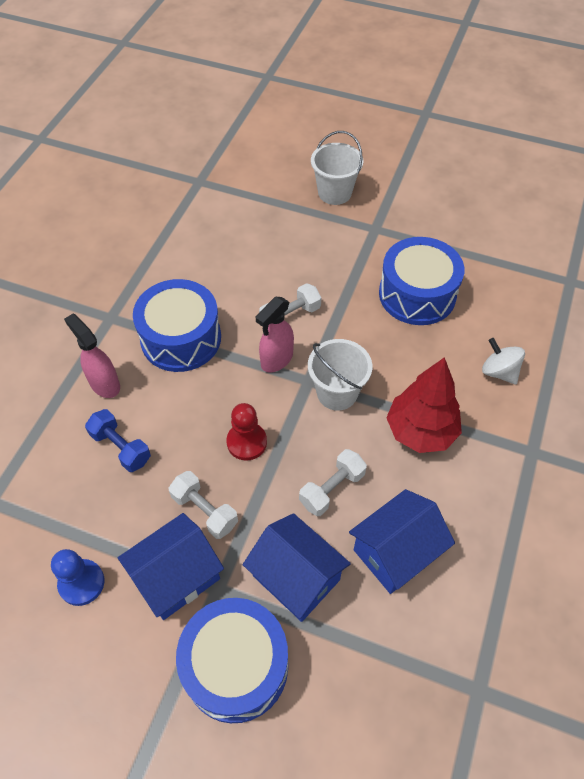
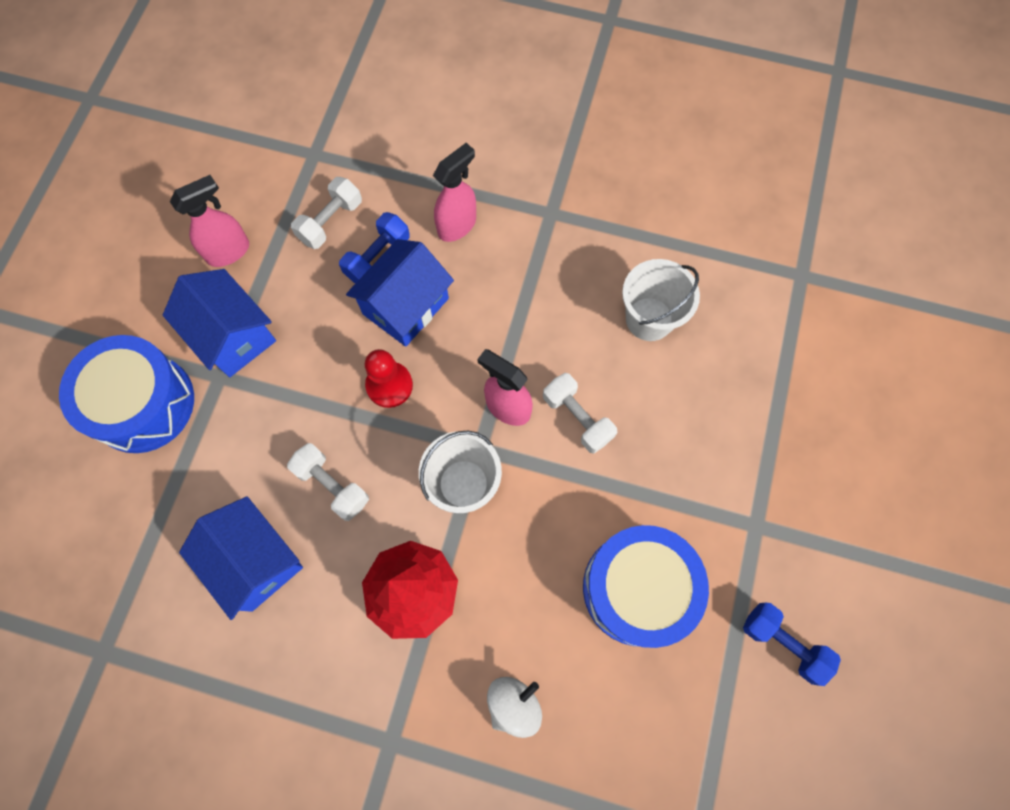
camera: 85 degrees right, 15 degrees up
(81, 583) = (229, 251): blue pawn -> pink spray bottle
(181, 338) = (528, 294): blue drum -> none
(205, 511) = (304, 352): white dumbbell -> white dumbbell (330, 221)
(296, 578) = (229, 453): blue house -> blue house (405, 306)
(334, 193) = (819, 462): white bucket -> white bucket (649, 319)
(450, 226) = (783, 643): none -> blue dumbbell

